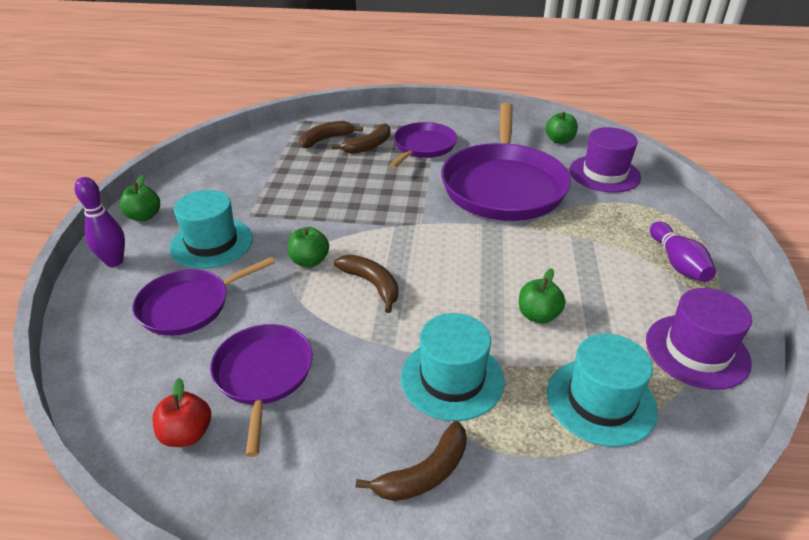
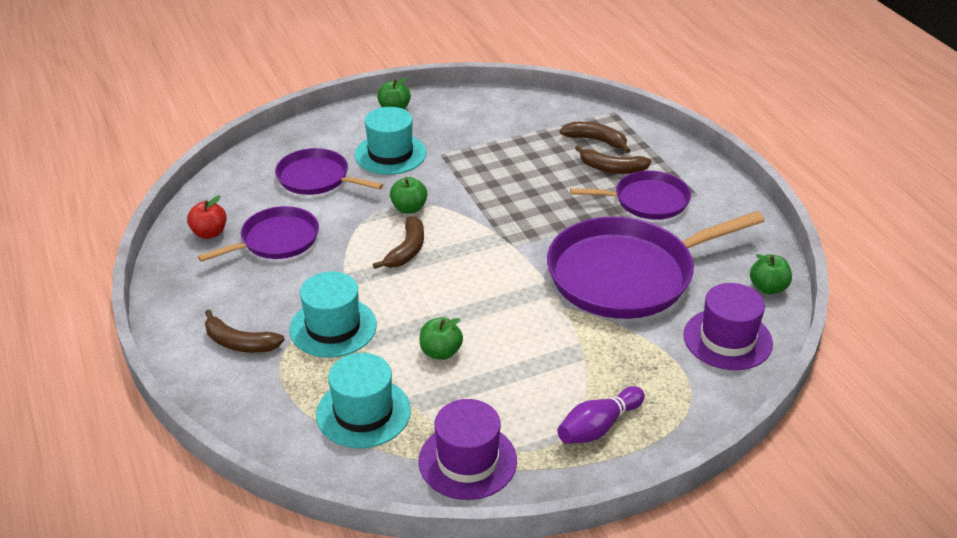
camera: 60 degrees right, 0 degrees up
(114, 261) = (335, 125): purple bowling pin -> none

